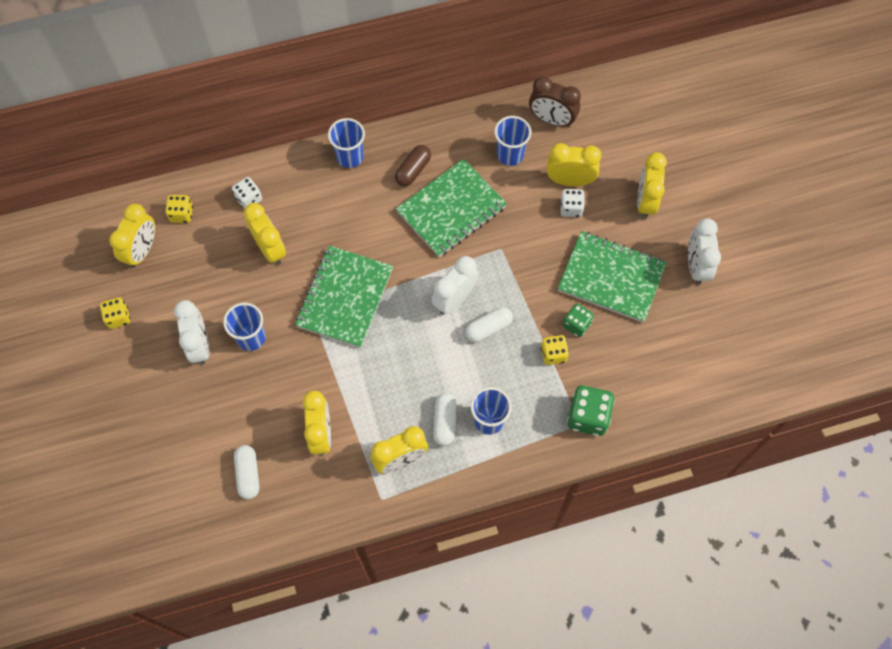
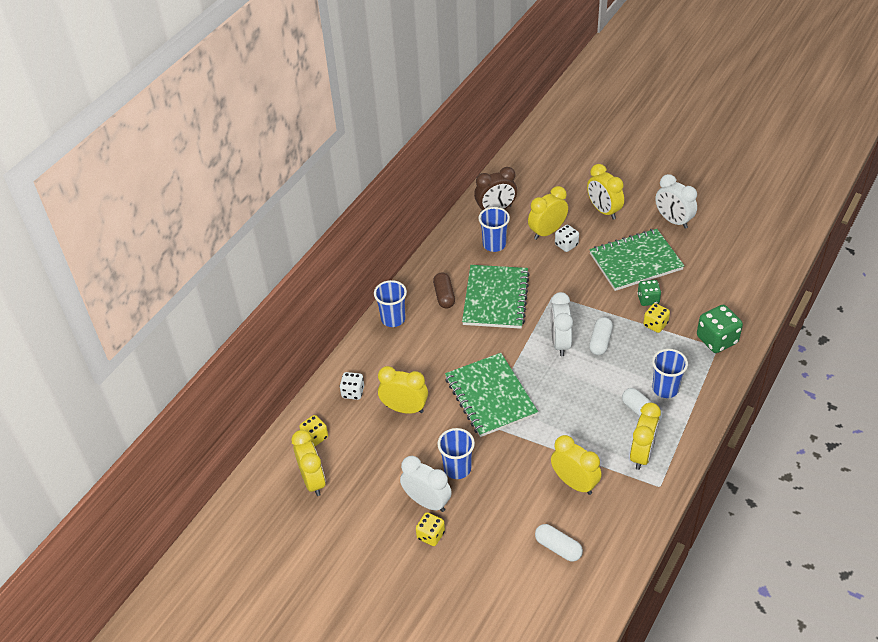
camera: 40 degrees left, 20 degrees down
(118, 317) = (346, 534): yellow dice -> yellow dice (431, 535)

